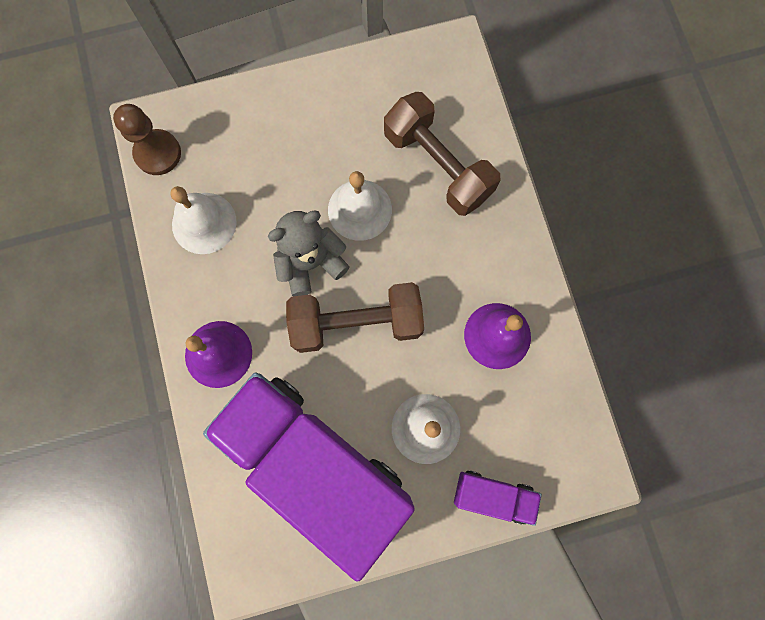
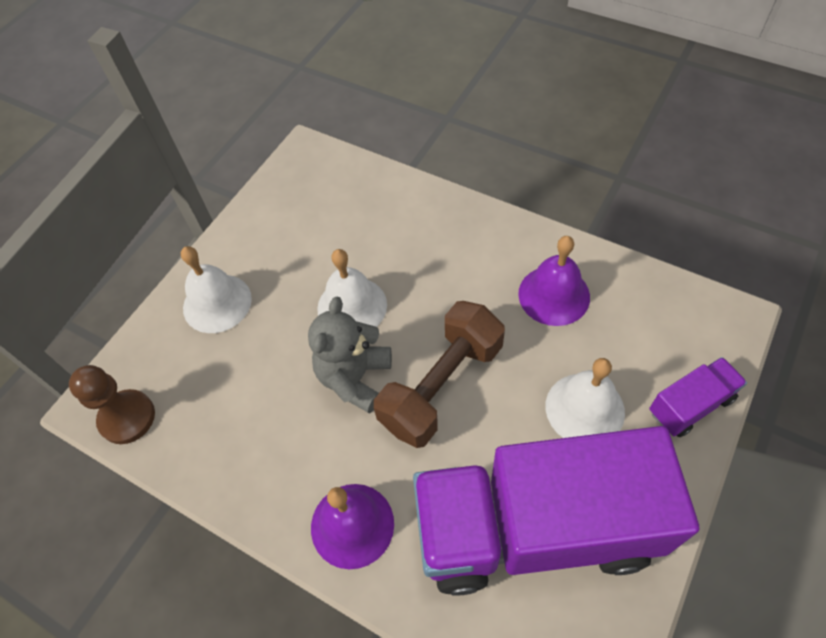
camera: 40 degrees left, 20 degrees down
(204, 223) = (227, 433): white bell -> white bell (217, 303)
(437, 165) = (378, 228): brown dumbbell -> none

